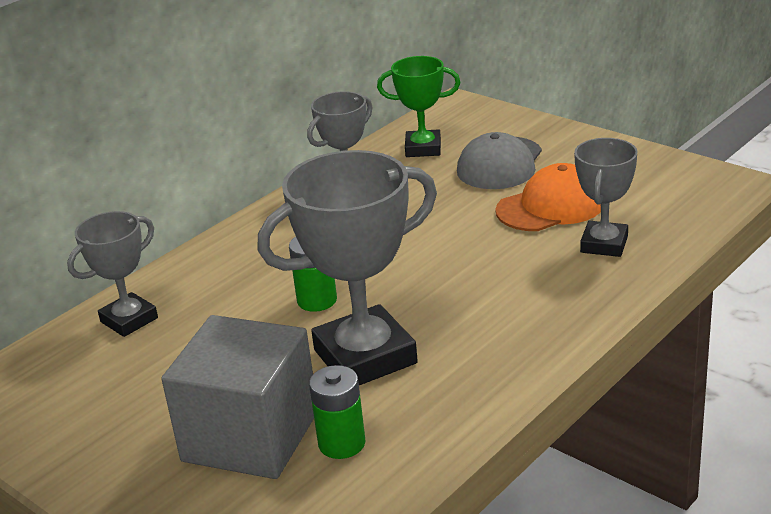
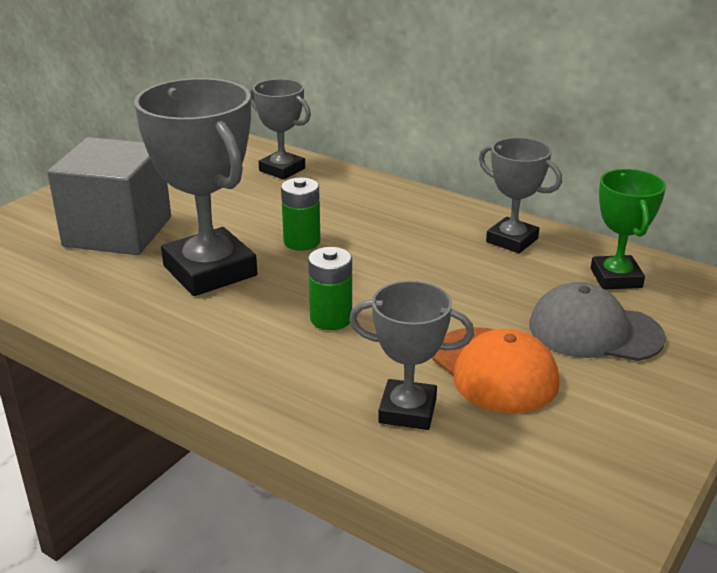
camera: 80 degrees right, 0 degrees up
(342, 443) = (94, 269): green battery -> green battery (331, 319)

